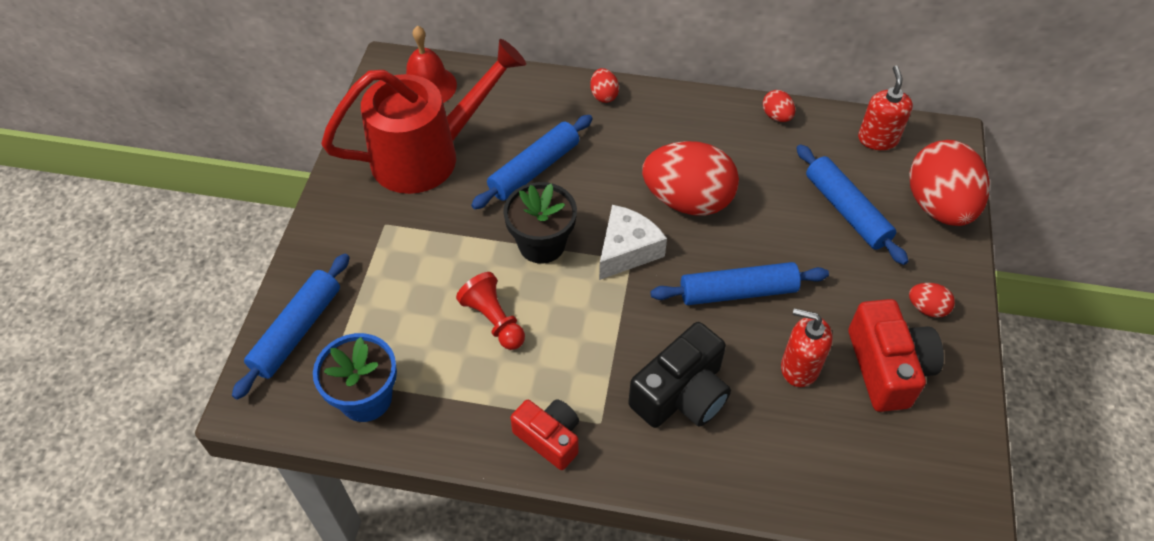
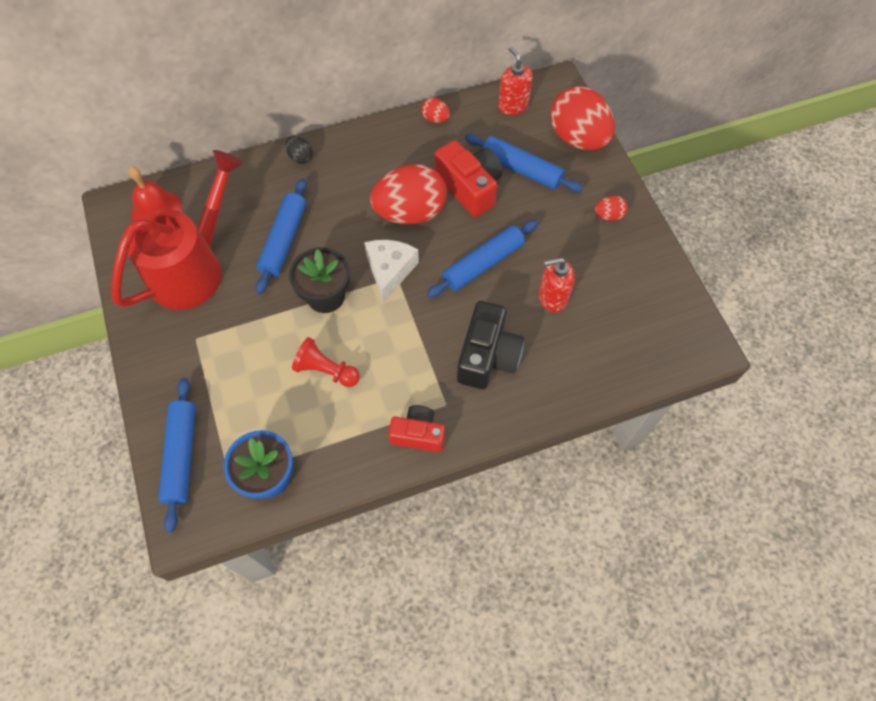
camera: 30 degrees left, 10 degrees up
(604, 95) = (300, 157): red egg -> black egg
(887, 367) = (606, 269): red camera -> red camera (469, 187)

